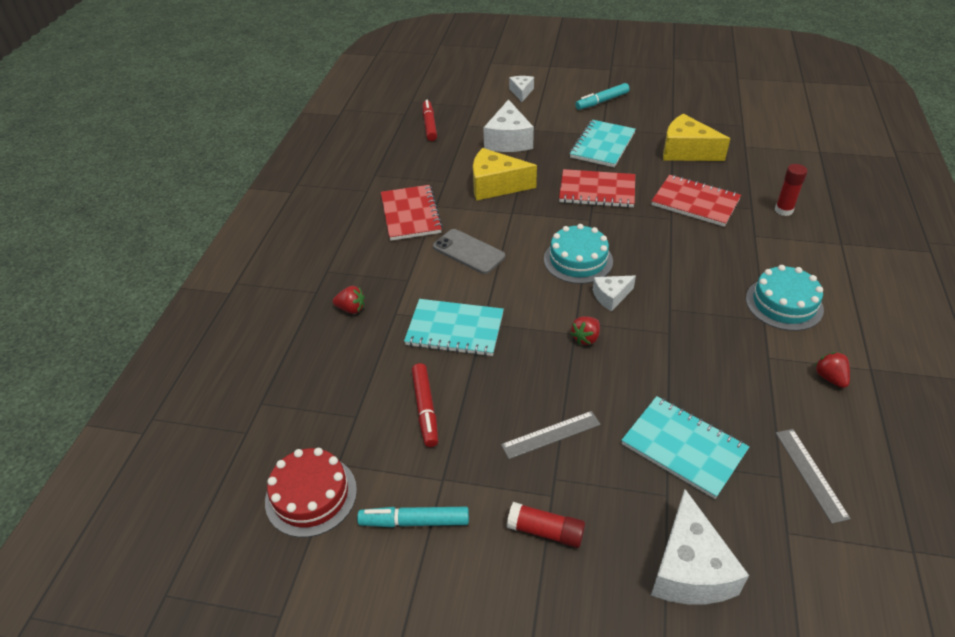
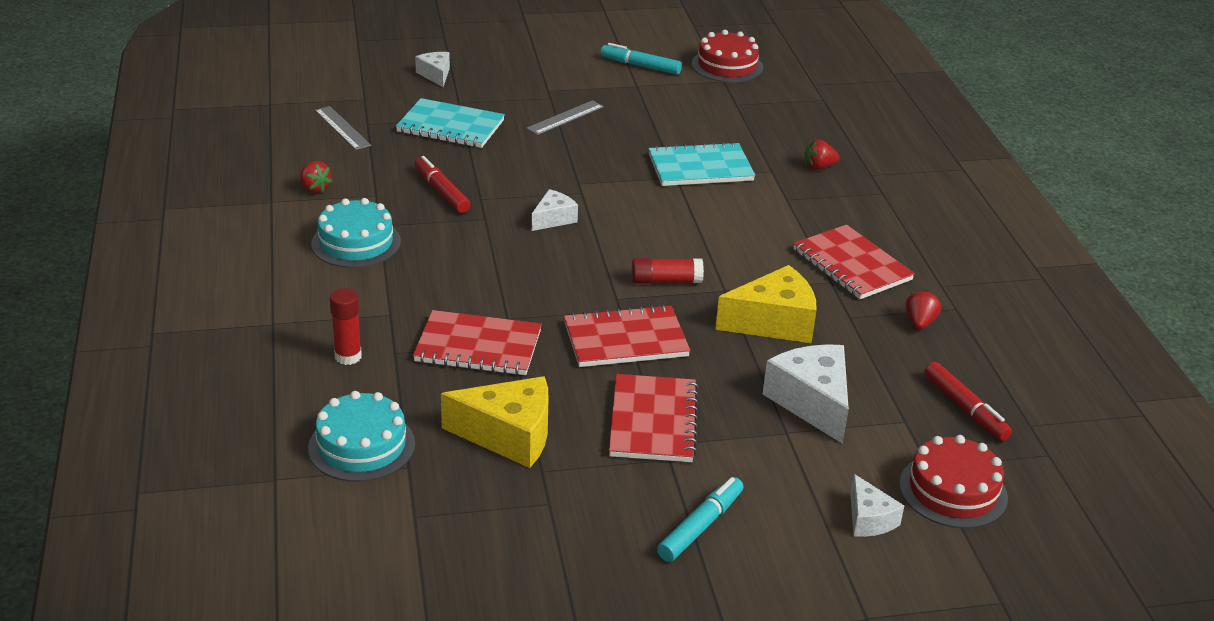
camera: 155 degrees right, 10 degrees down
(415, 521) = (641, 66): turquoise marker -> turquoise marker turned 135 degrees counterclockwise
(425, 408) = (682, 116): red marker -> red marker (442, 192)
(468, 252) = (743, 236): grey phone -> none
(472, 96) = (953, 491): none -> red cake
(545, 531) = (544, 75): red glue stick -> red glue stick (666, 281)
(578, 260) = (608, 248): turquoise cake -> turquoise cake (361, 446)
(586, 338) = (565, 181): red strawberry -> red strawberry (919, 323)
(602, 145) = (653, 421): turquoise notebook -> red notebook
(689, 568) = (435, 75): white cheese -> white cheese, size x0.56

